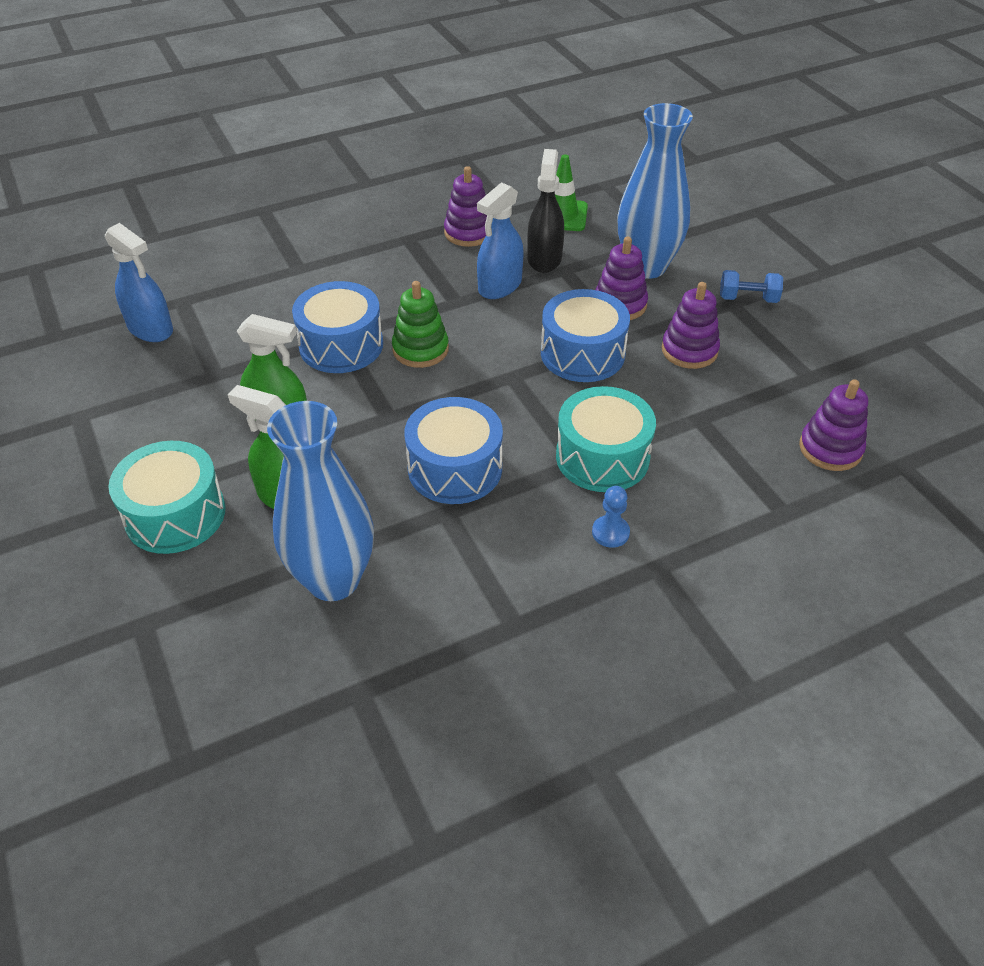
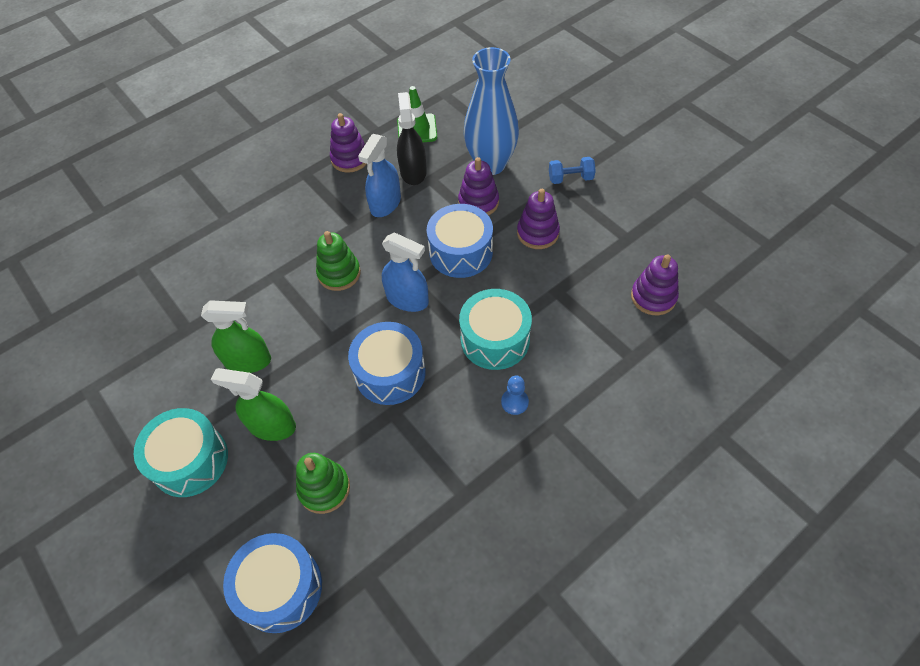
camera: 10 degrees left, 10 degrees up
(150, 329) = (123, 298): blue spray bottle -> blue spray bottle (407, 299)
(333, 580) = (324, 488): blue vase -> green stacking toy
(341, 345) = (277, 282): blue drum -> blue drum (280, 588)

